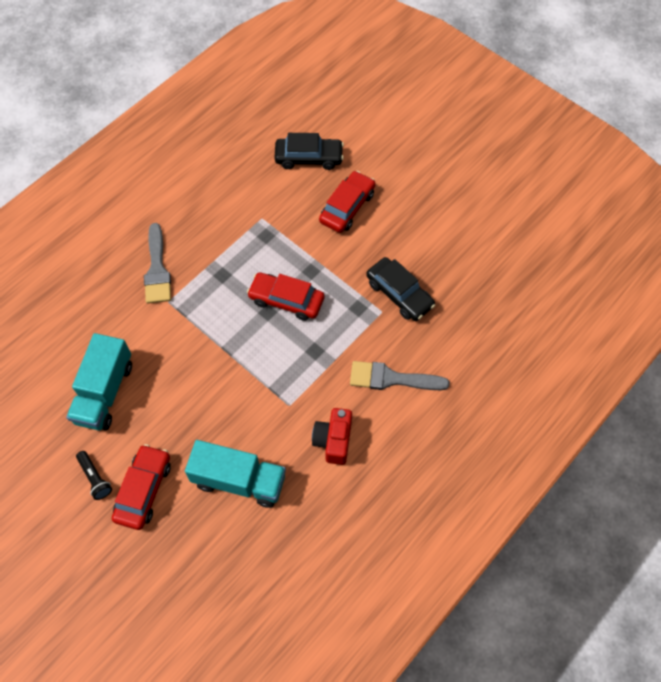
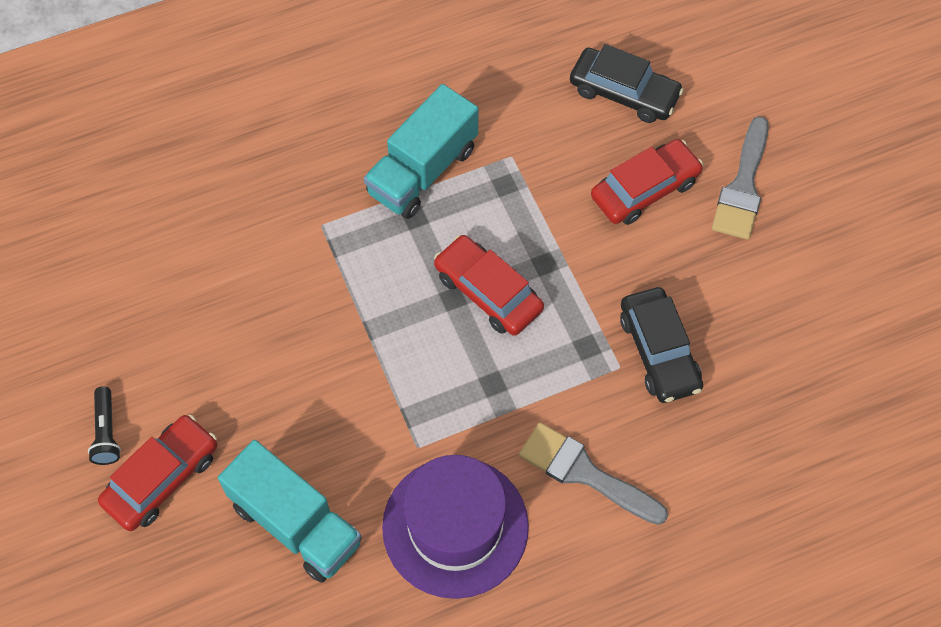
camera: 25 degrees right, 0 degrees up
(104, 392) = (175, 318): turquoise truck -> turquoise truck (422, 171)
(157, 269) = (328, 173): grey brush -> grey brush (743, 186)
(333, 441) = (455, 526): red camera -> purple hat

